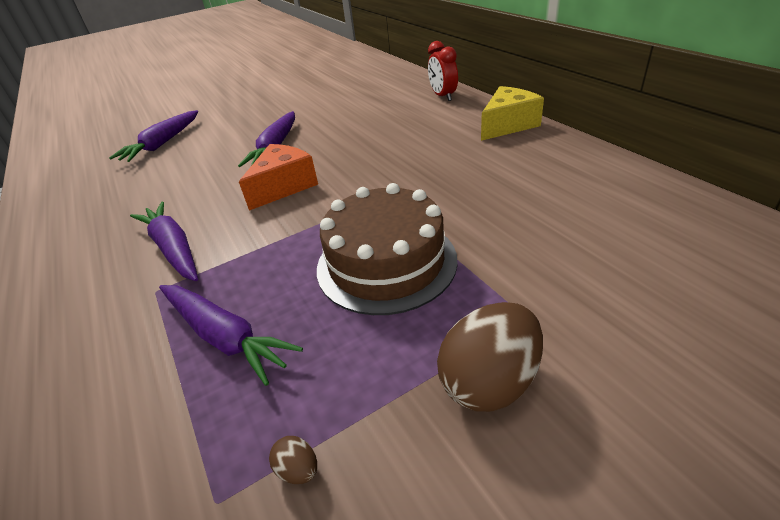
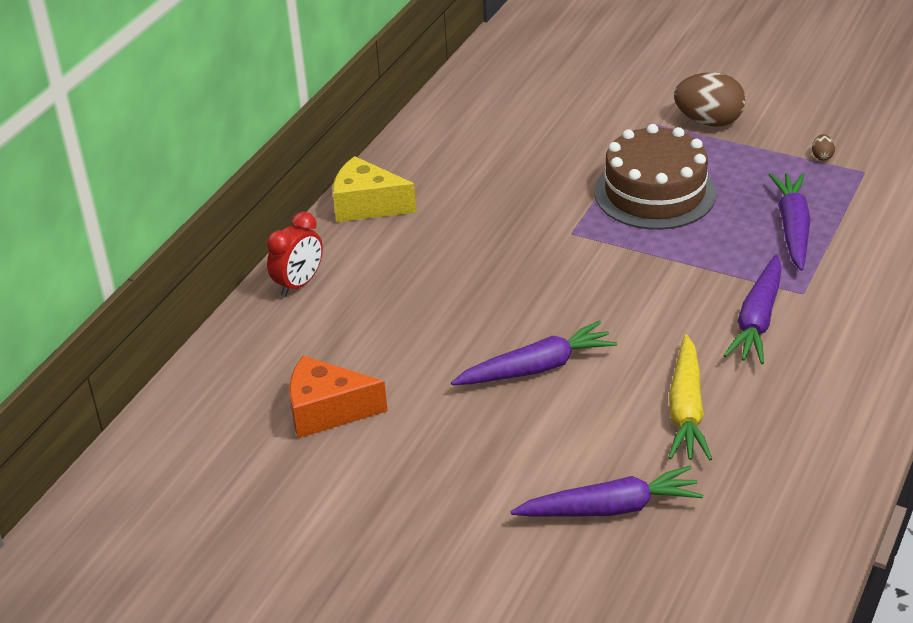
camera: 125 degrees left, 0 degrees up
(167, 185) = (686, 410): none -> yellow carrot
(283, 186) = (608, 308): orange cheese -> orange cheese (327, 411)

